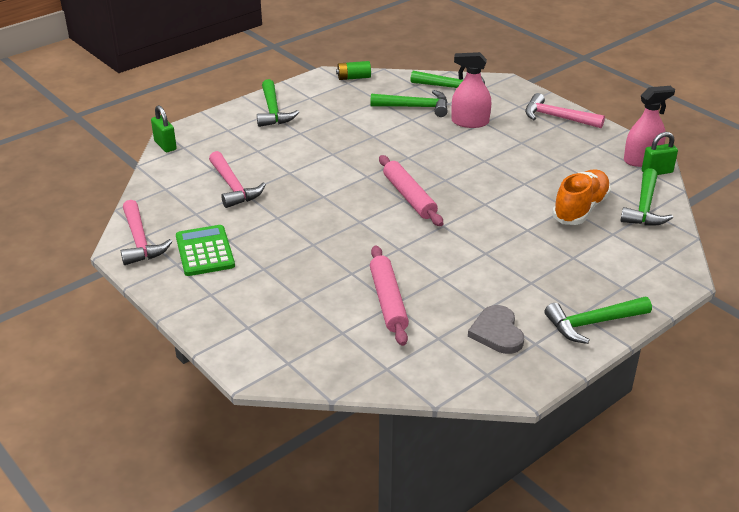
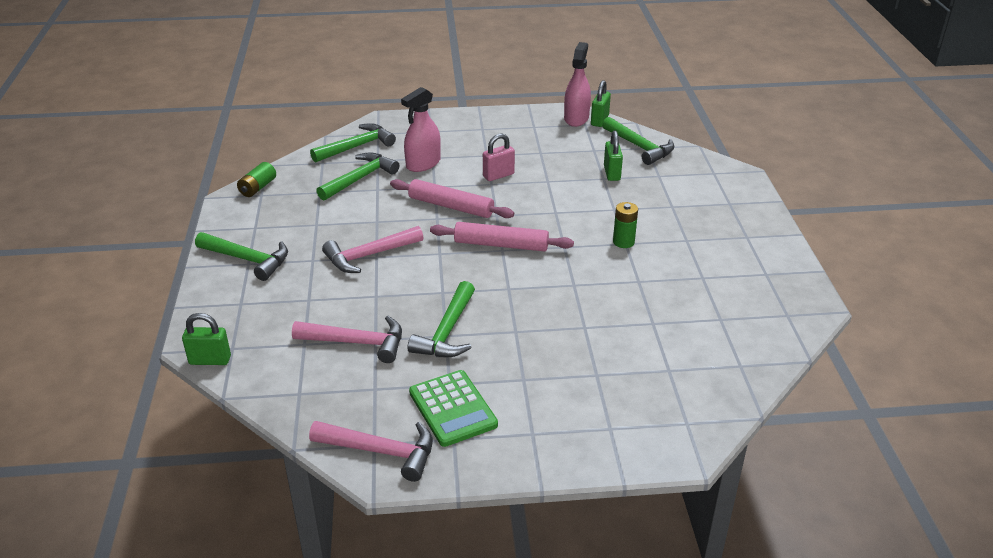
camera: 55 degrees left, 0 degrees up
(205, 251) = (453, 408): green calculator -> green calculator turned 135 degrees counterclockwise
(388, 301) = (646, 324): pink rolling pin -> pink rolling pin (451, 206)
(485, 251) = (623, 242): none -> green battery
(497, 332) = (738, 286): grey heart -> none
(500, 159) = (498, 175): none -> pink padlock
(557, 117) = (472, 123): pink hammer -> pink hammer (369, 255)
(580, 209) = (612, 173): orange shoe -> green padlock
(593, 323) = (762, 236): green hammer -> green hammer (447, 332)

